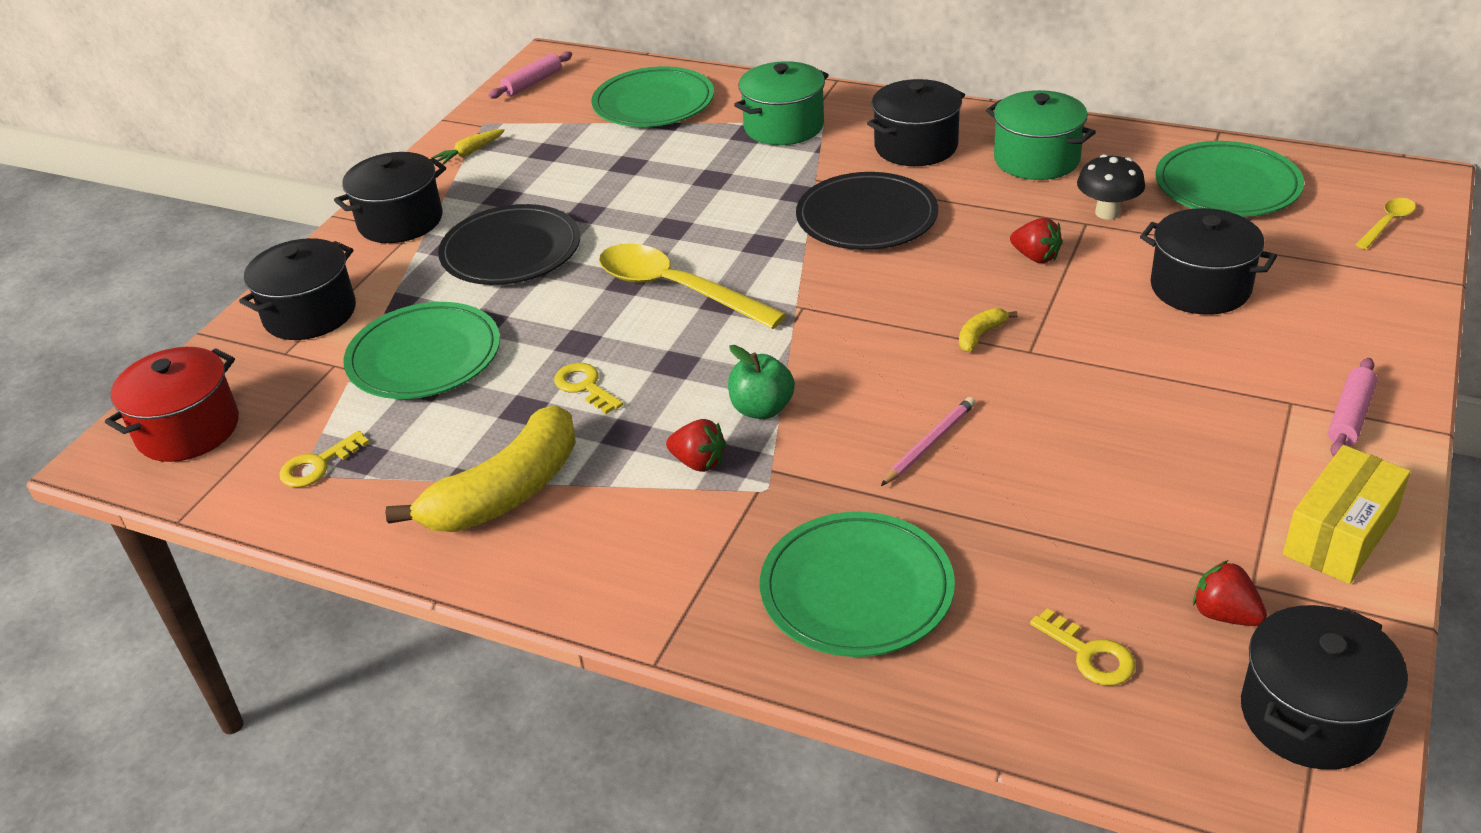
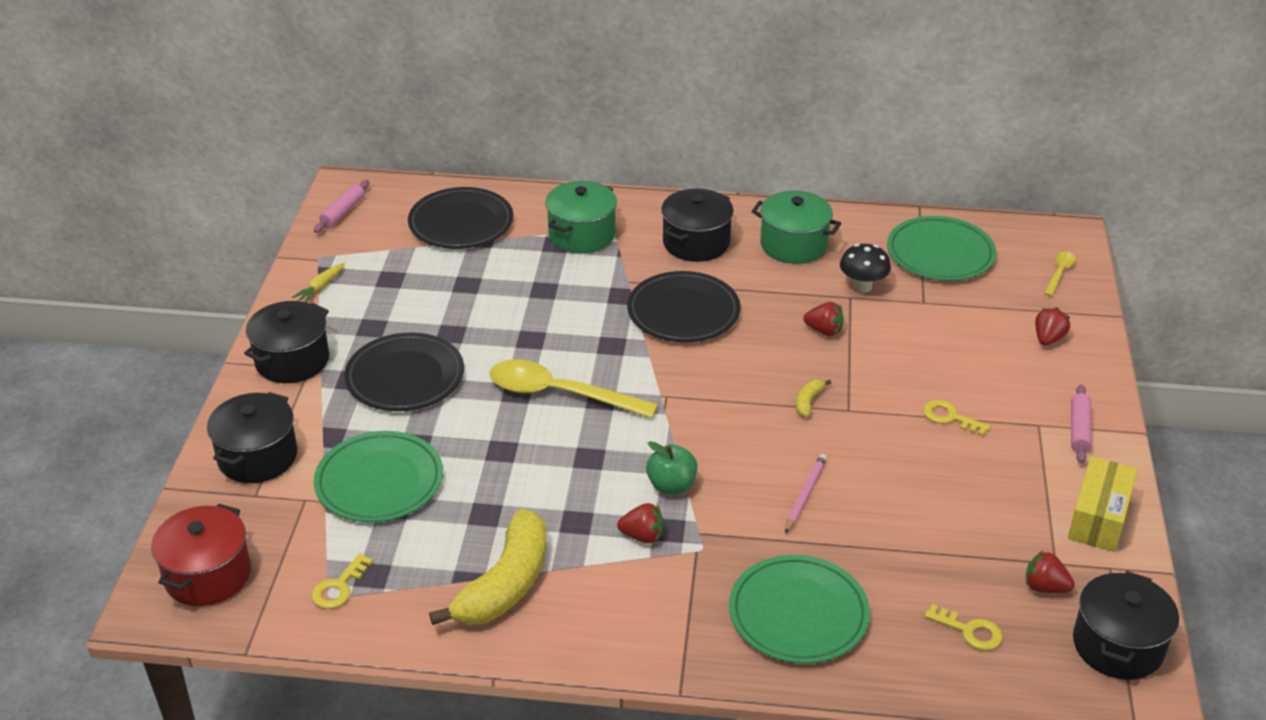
camera: 20 degrees left, 0 degrees up
(585, 386) = (525, 487): yellow key -> yellow key (949, 417)
(653, 103) = (461, 223): green plate -> black plate
(1200, 287) = (949, 342): black pot -> none
(1343, 299) = (1048, 339): none -> red strawberry

